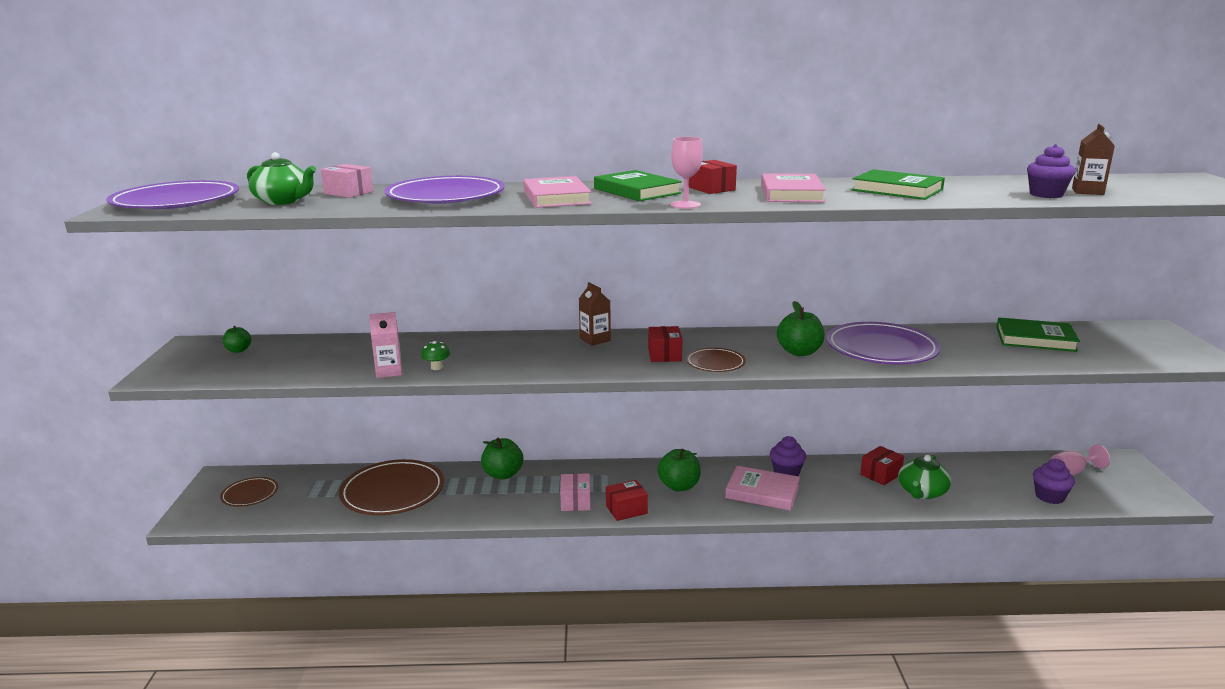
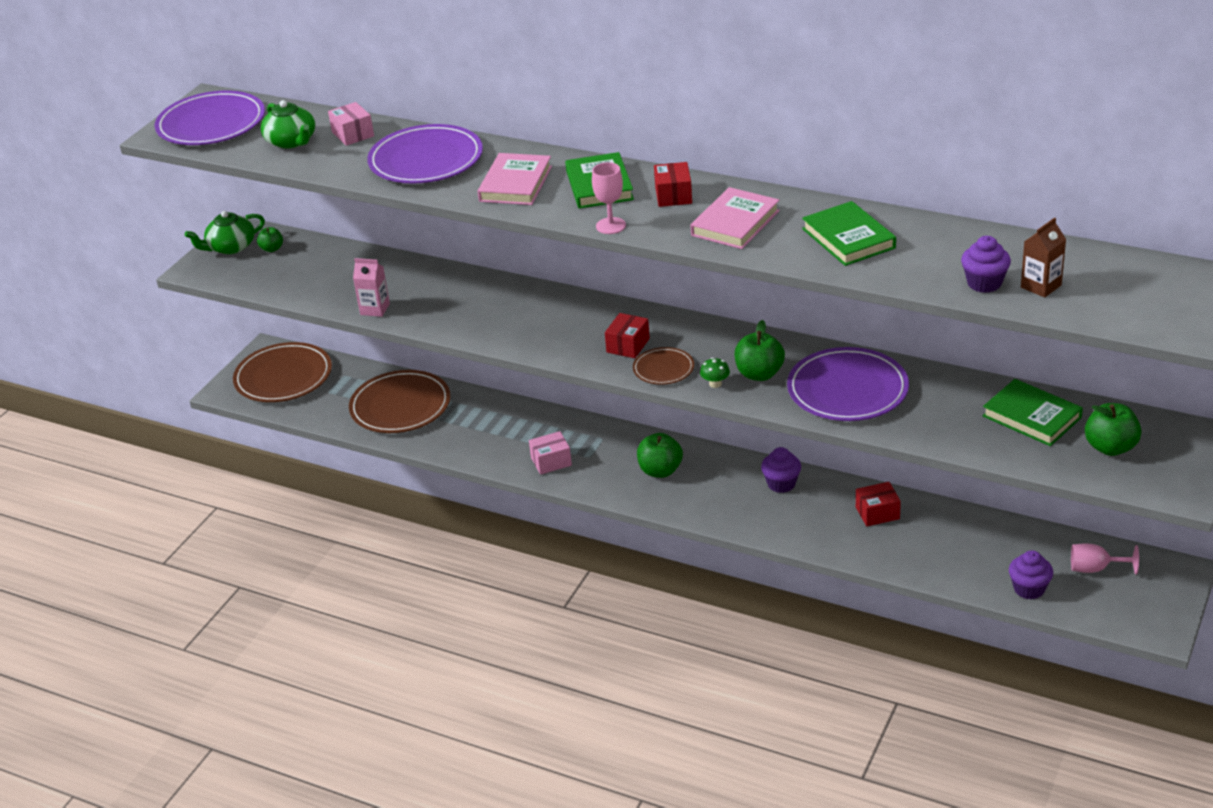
camera: 30 degrees right, 15 degrees up
(250, 494) = (283, 377): brown plate -> brown plate, size x1.90
(436, 367) = (417, 313): green mushroom -> green mushroom (715, 384)
(503, 474) = (508, 412): green apple -> green apple (1110, 447)
(575, 501) = (551, 461): pink box -> pink box turned 45 degrees clockwise
(595, 340) = (583, 308): brown carton -> none
(626, 509) = (590, 483): red box -> none
(762, 492) = (735, 500): pink book -> none
(922, 492) = (897, 545): green teapot -> green teapot (231, 247)

